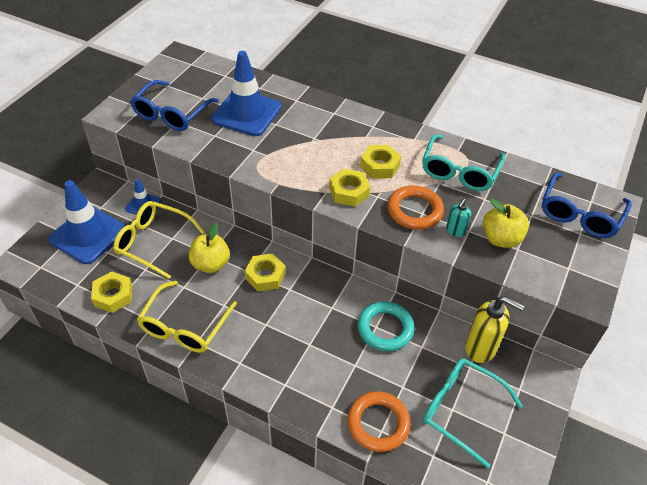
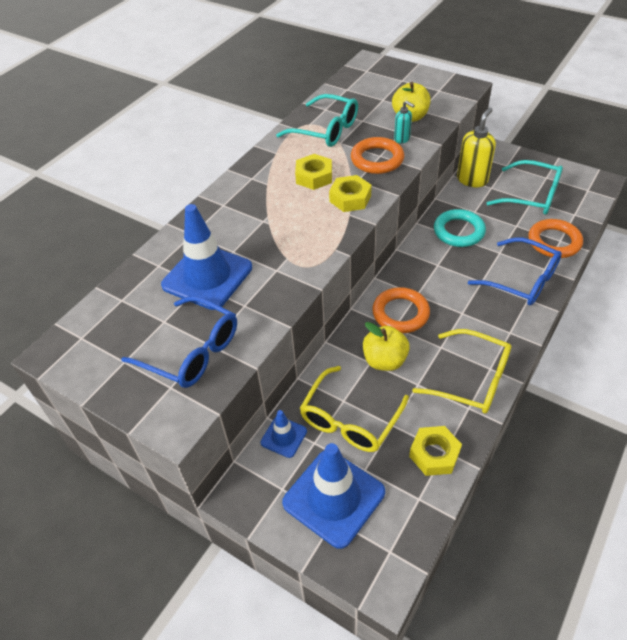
camera: 80 degrees left, 0 degrees up
(265, 276) = (400, 313): yellow nut -> orange ring
(461, 410) = (531, 196): turquoise glasses -> turquoise glasses turned 105 degrees counterclockwise
(580, 214) = (381, 77): blue glasses -> blue glasses (522, 280)

